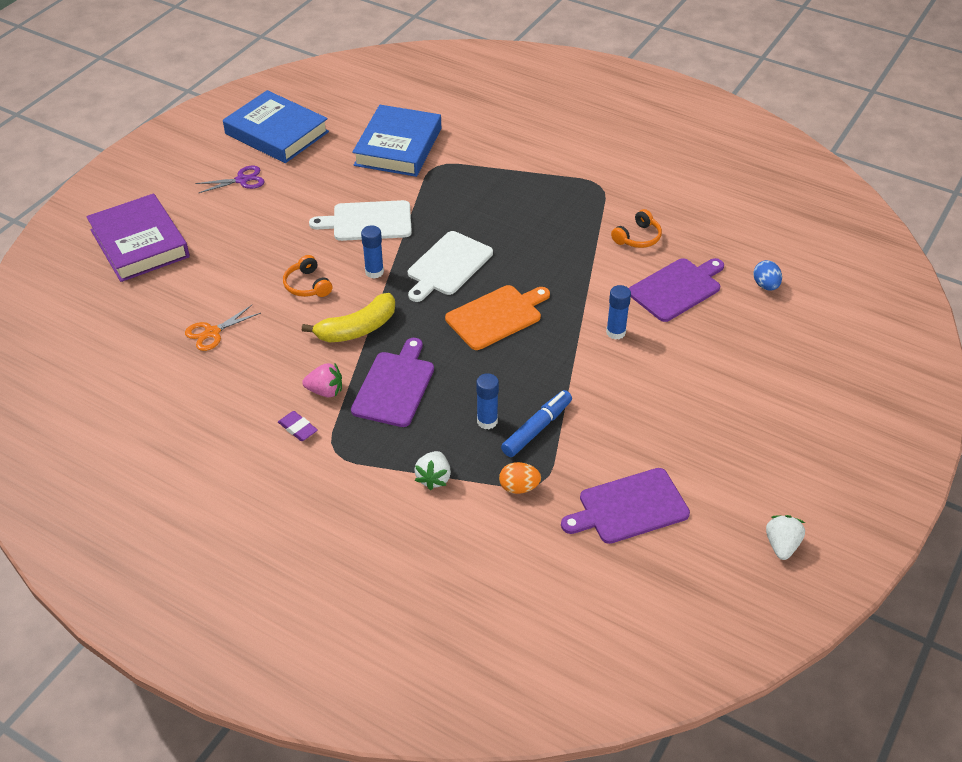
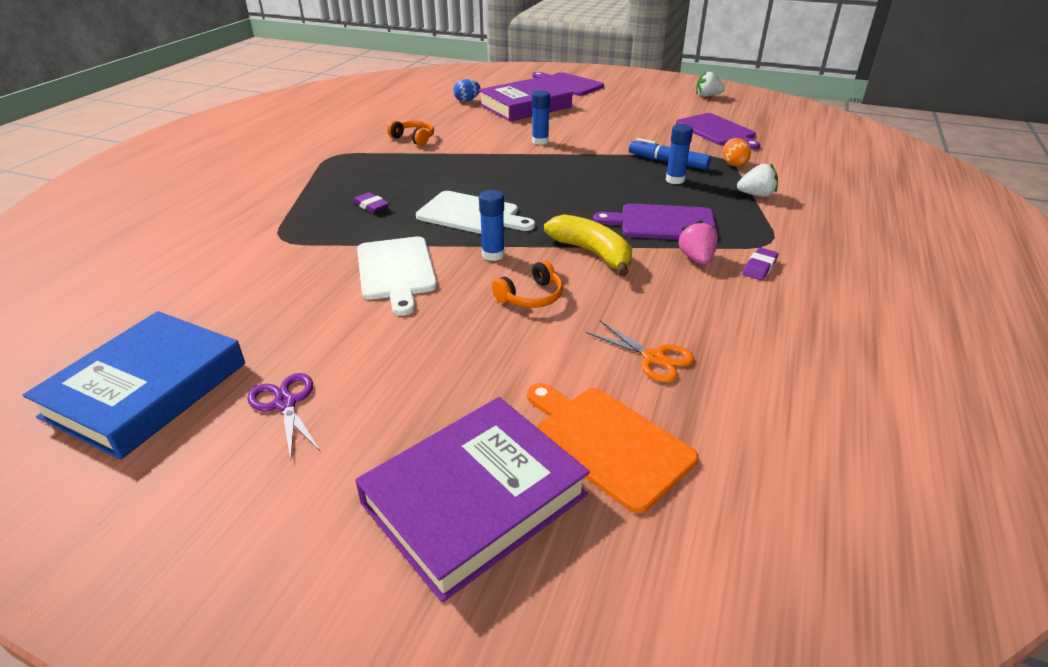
camera: 100 degrees left, 10 degrees down
(398, 147) = (229, 269): blue book -> none
(481, 209) = (371, 206): none -> purple eraser
(496, 316) = (540, 186): orange cutting board -> orange cutting board (607, 442)
(677, 288) = (478, 124): purple cutting board -> purple cutting board (567, 84)
(742, 335) = (525, 106): none -> purple book

